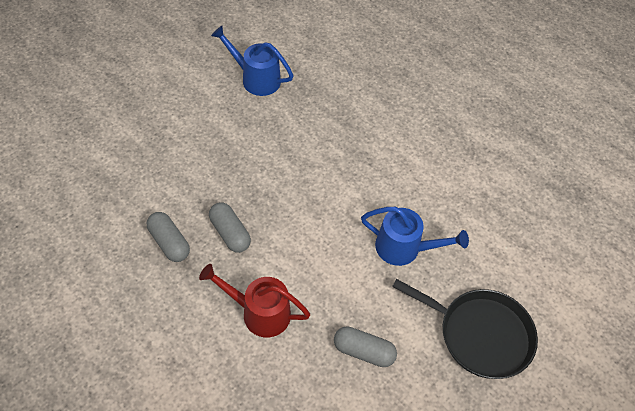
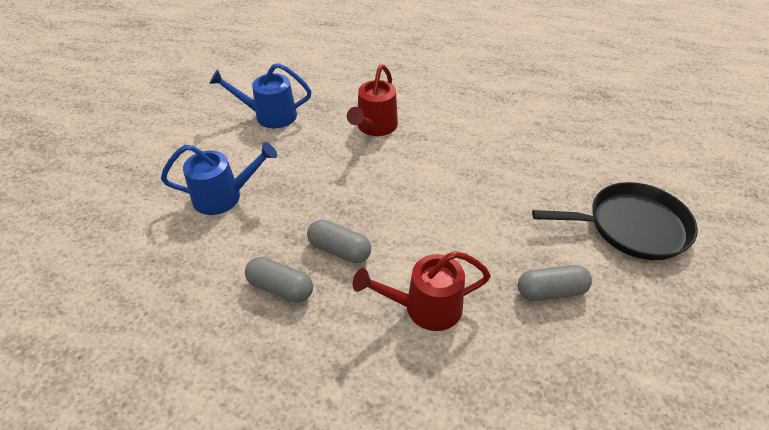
camera: 25 degrees left, 10 degrees down
(335, 131) = (374, 127): none -> red watering can
(405, 248) = (510, 189): blue watering can -> blue watering can (225, 196)

